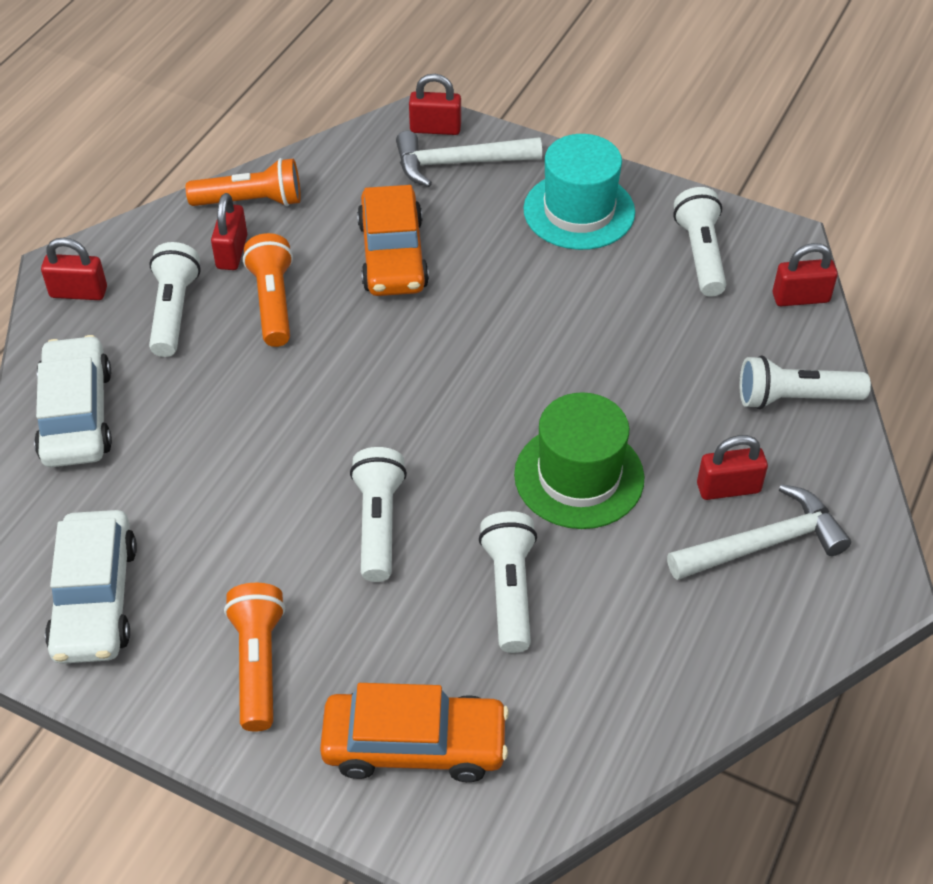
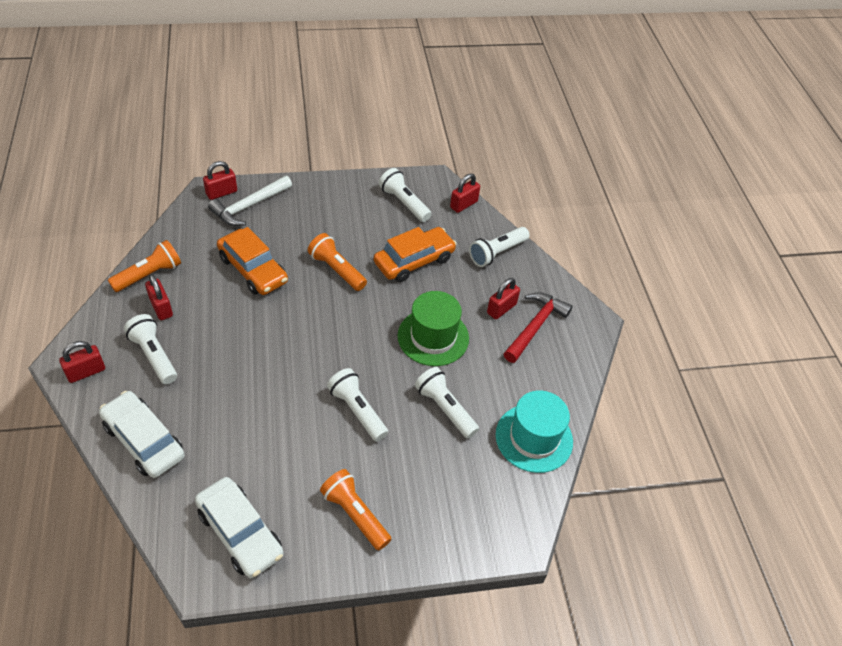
camera: 40 degrees left, 0 degrees up
(273, 302) = (207, 324): orange flashlight -> orange flashlight (336, 270)
(414, 745) = (461, 507): orange car -> orange car (414, 261)
(579, 211) = (330, 206): turquoise hat -> turquoise hat (534, 438)
(763, 543) = (535, 326): white hammer -> red hammer

